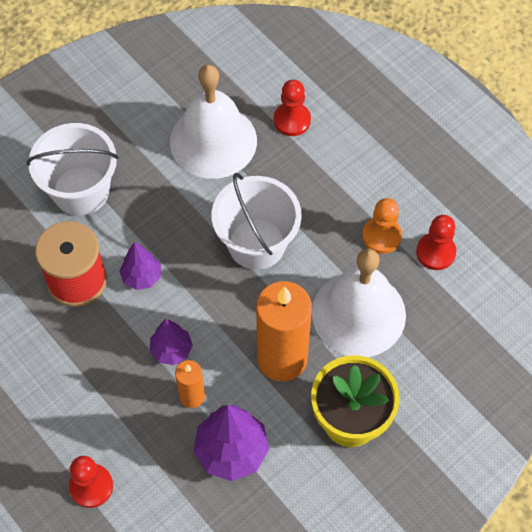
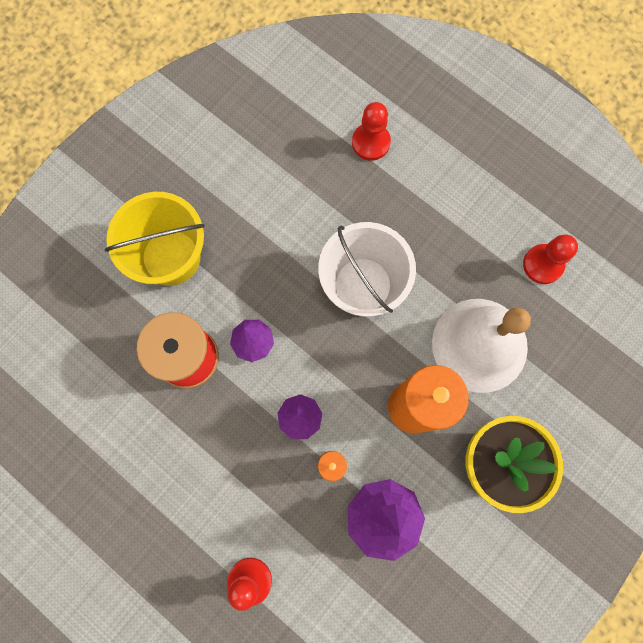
camera: 10 degrees left, 15 degrees up
(81, 191) = (171, 257): white bucket -> yellow bucket
(213, 141) = (295, 179): white bell -> none
(381, 236) = (486, 256): orange pawn -> none

